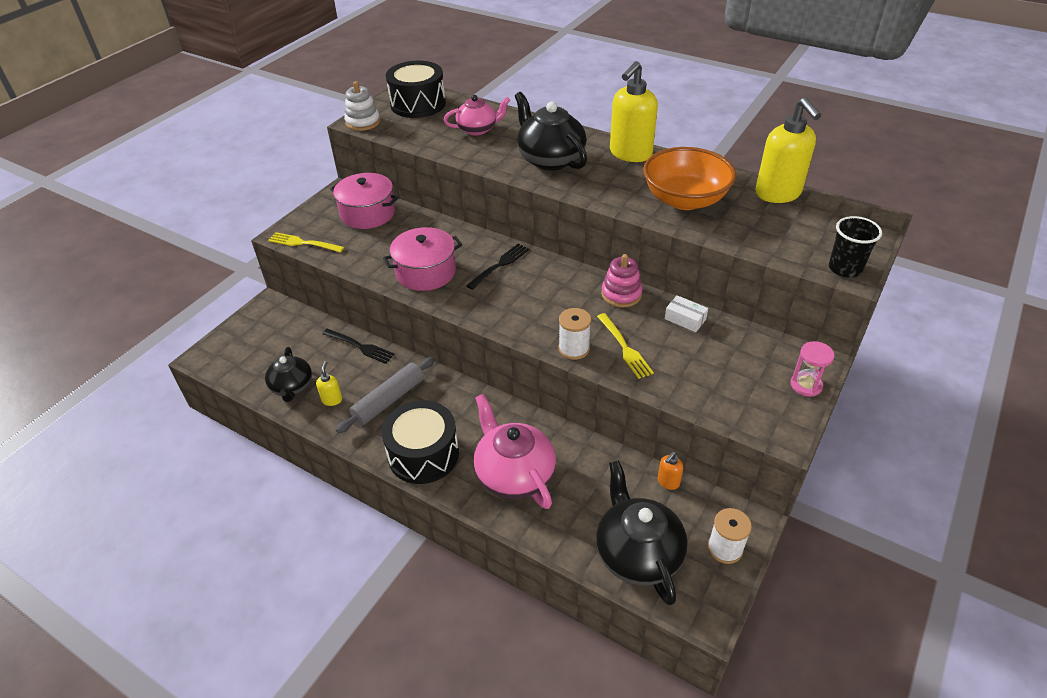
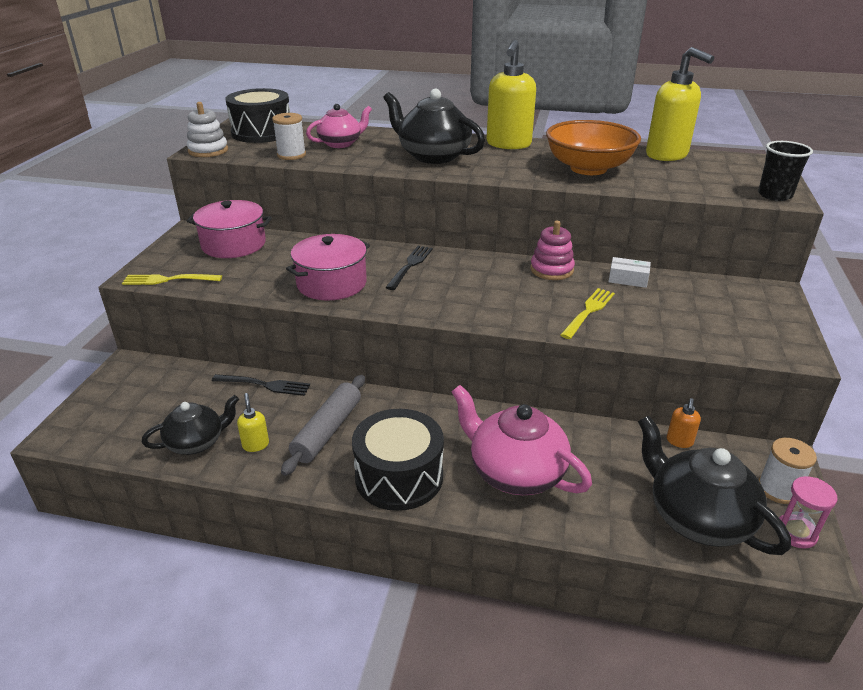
camera: 20 degrees left, 10 degrees down
(292, 387) = (197, 442): black teapot -> black teapot turned 90 degrees counterclockwise
(574, 349) = (538, 321): white spool -> white spool (291, 155)
(624, 348) = (588, 311): yellow fork -> yellow fork turned 105 degrees counterclockwise
(806, 385) = (779, 310): pink hourglass -> pink hourglass (795, 533)

